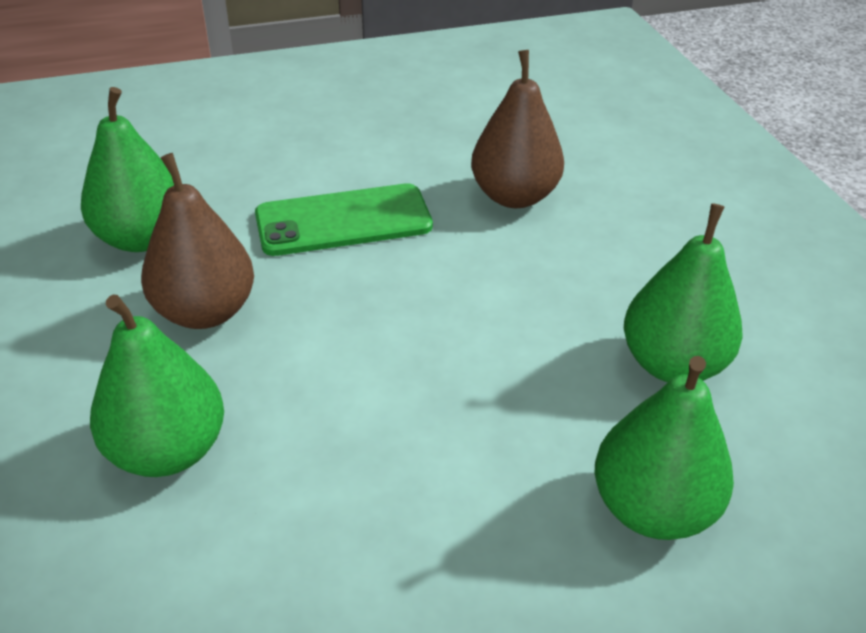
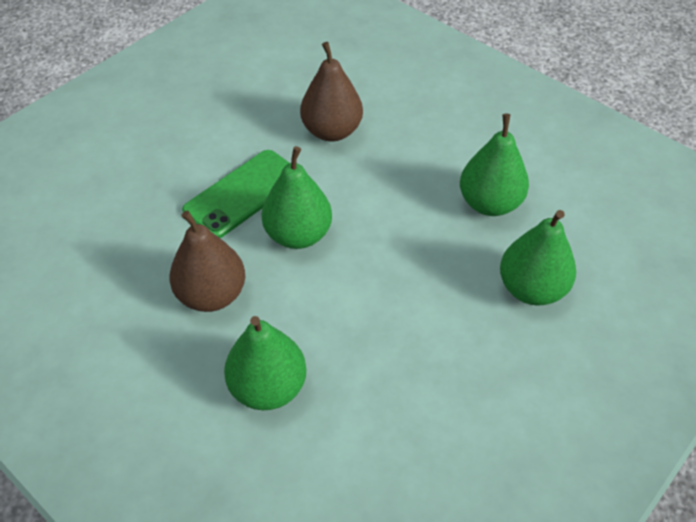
camera: 30 degrees left, 10 degrees up
(142, 238) = (123, 265): green pear -> green pear (298, 235)

